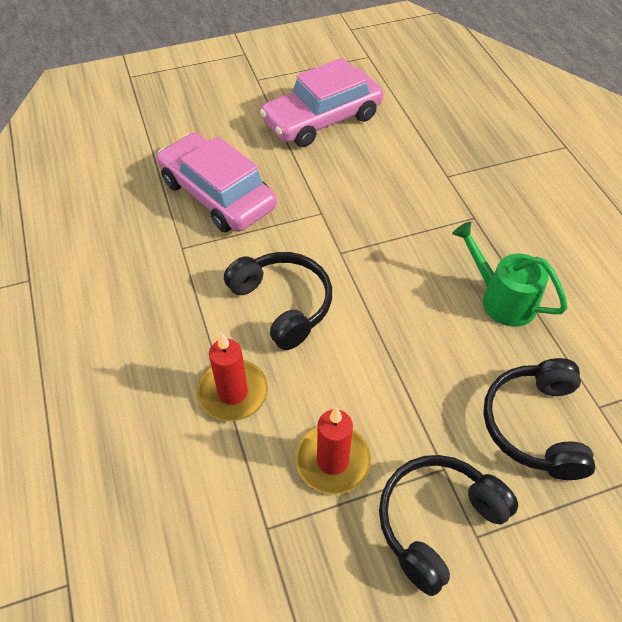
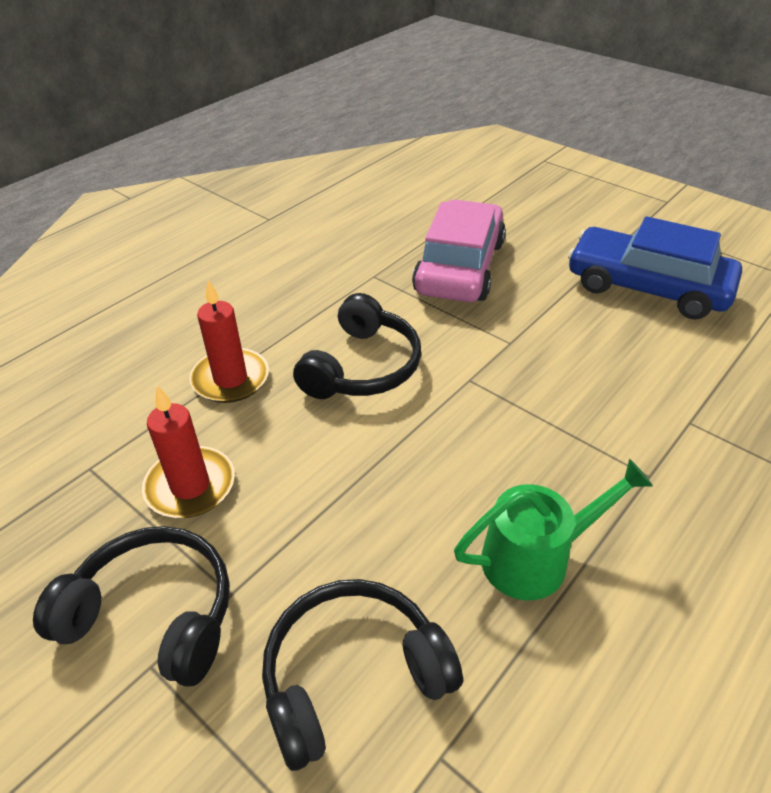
camera: 60 degrees right, 10 degrees down
(322, 119) = (647, 287): pink car -> blue car
(501, 299) = (537, 557): green watering can -> green watering can turned 60 degrees clockwise

